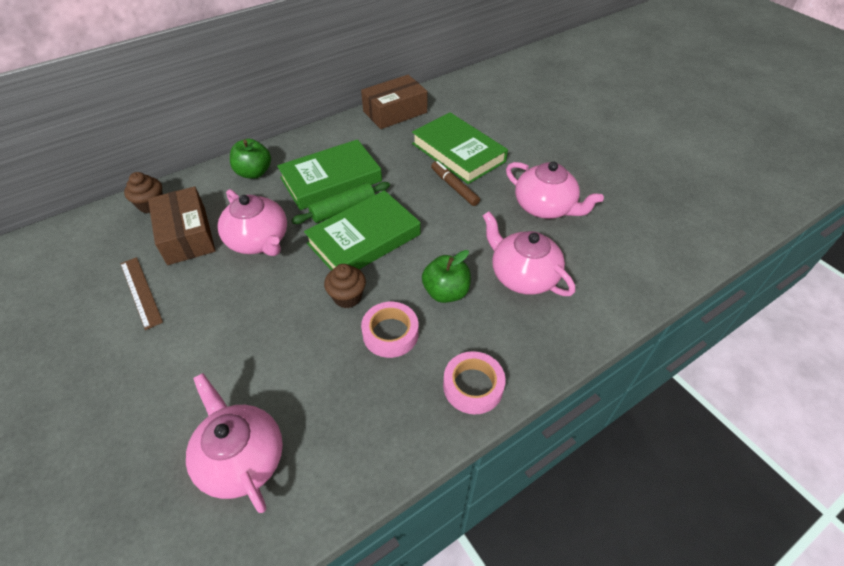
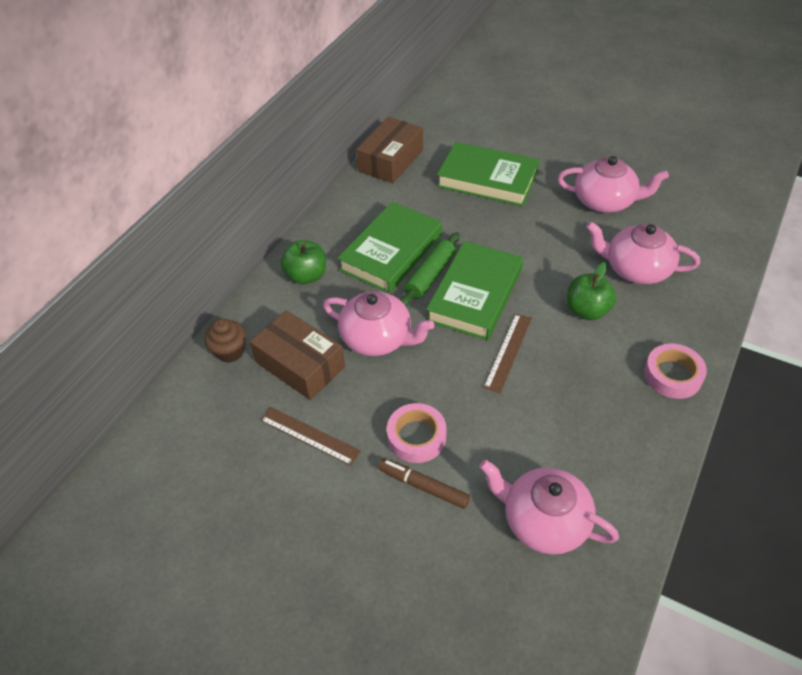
camera: 25 degrees left, 0 degrees up
(347, 297) = (508, 352): brown cupcake -> brown ruler
(390, 333) = (572, 365): pink tape -> pink tape (416, 437)
(454, 187) = (513, 214): brown marker -> brown marker (424, 487)

